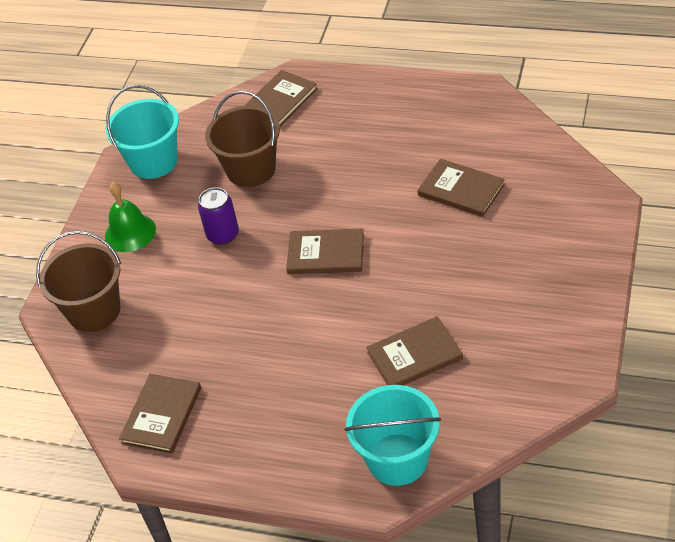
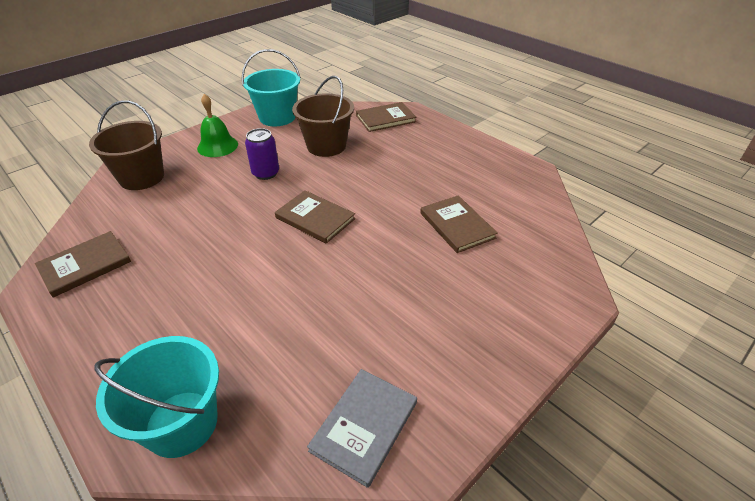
camera: 25 degrees right, 5 degrees down
(414, 355) = (296, 333): brown book -> none
(526, 383) = (364, 426): none -> grey book

